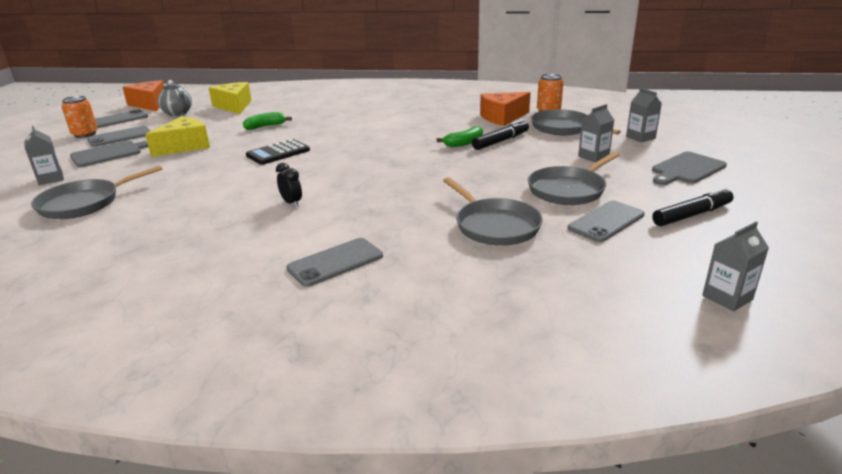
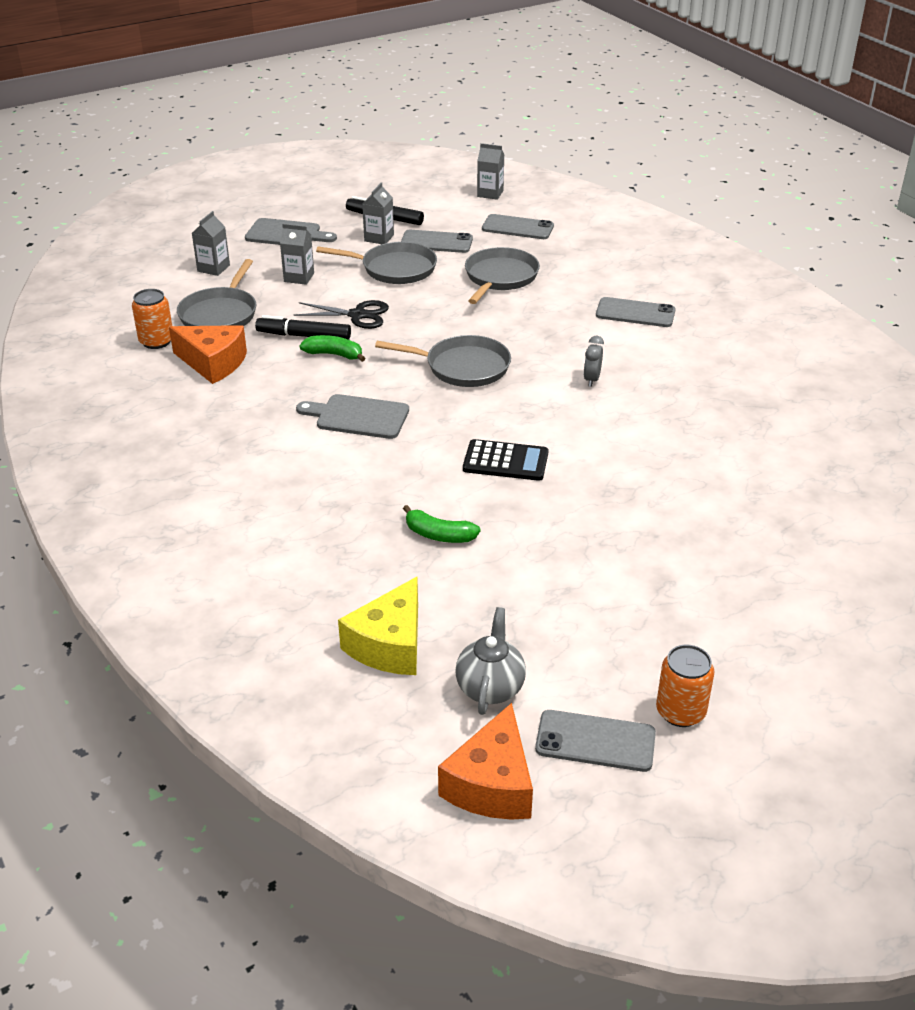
camera: 130 degrees left, 10 degrees up
(51, 179) = (784, 584): grey carton -> grey carton (379, 238)
(84, 203) = (769, 501): grey pan -> grey pan (463, 367)
(110, 153) = (682, 605): grey cutting board -> grey cutting board (358, 416)
(120, 137) = (637, 655): grey phone -> grey phone (517, 227)
(185, 146) = (581, 554): yellow cheese -> none
(291, 203) = (591, 380): black clock -> grey clock
(506, 160) = (357, 315): none -> black scissors

